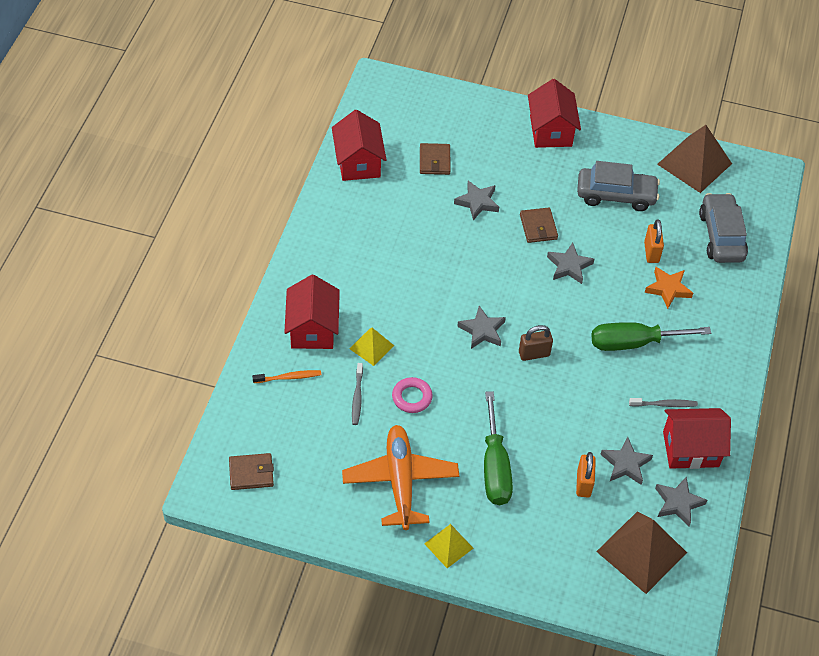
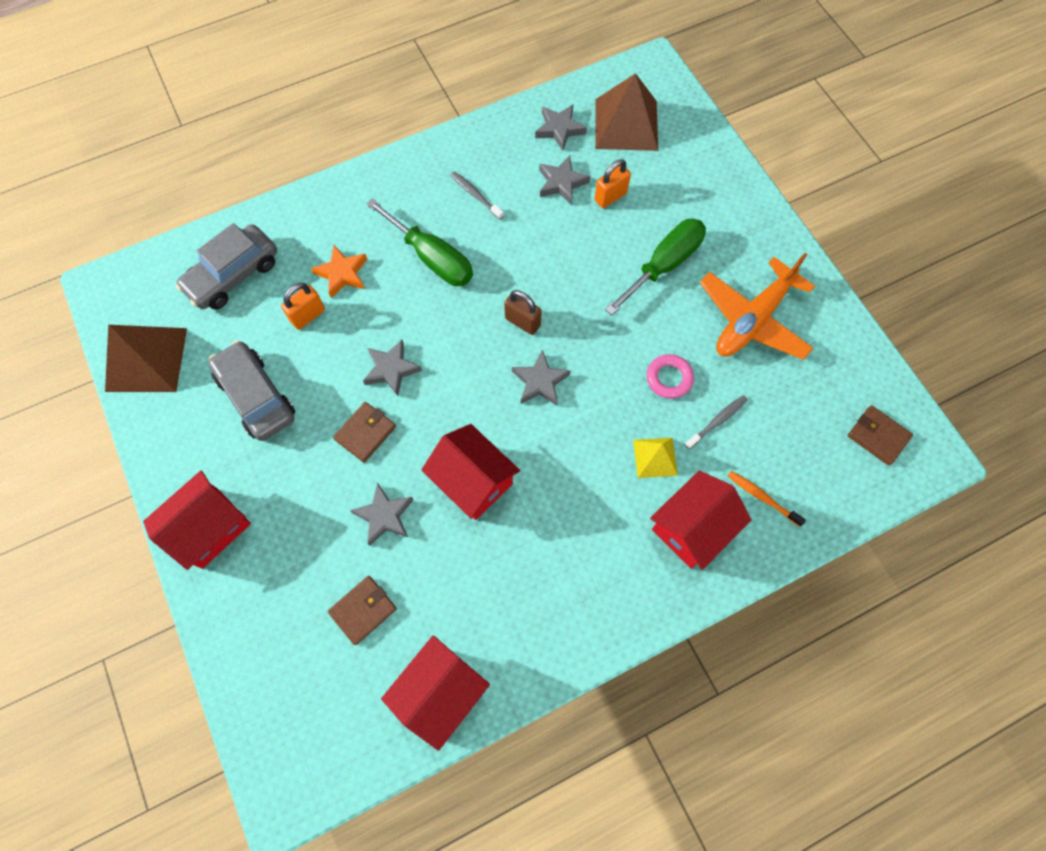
camera: 130 degrees left, 15 degrees up
(448, 545) = (764, 242): yellow pyramid -> none
(690, 449) = (501, 152): red house -> red house (473, 481)

